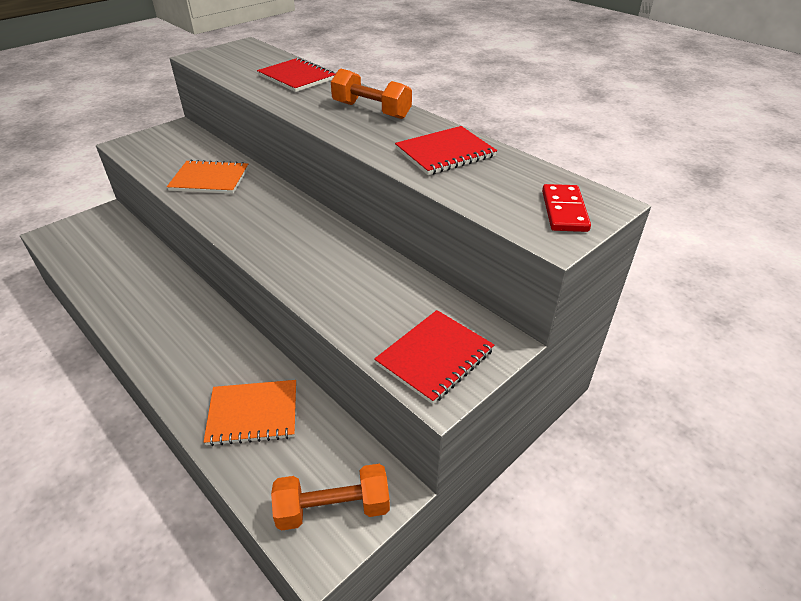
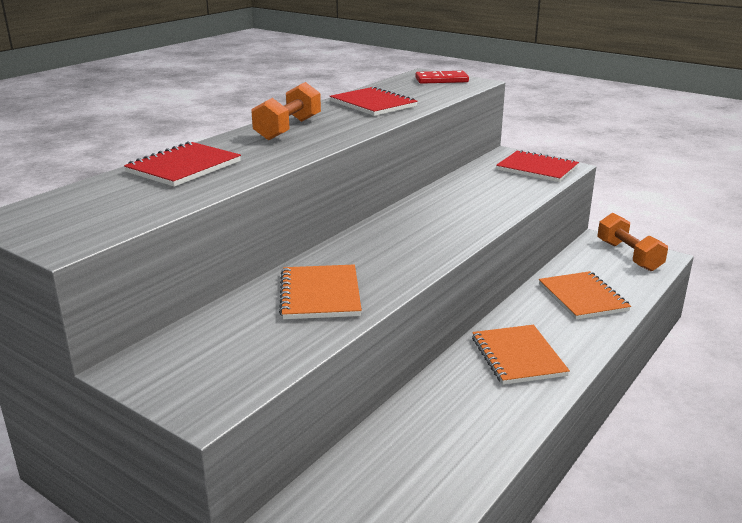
camera: 100 degrees left, 15 degrees down
(185, 334) = (518, 356): none -> orange notebook

